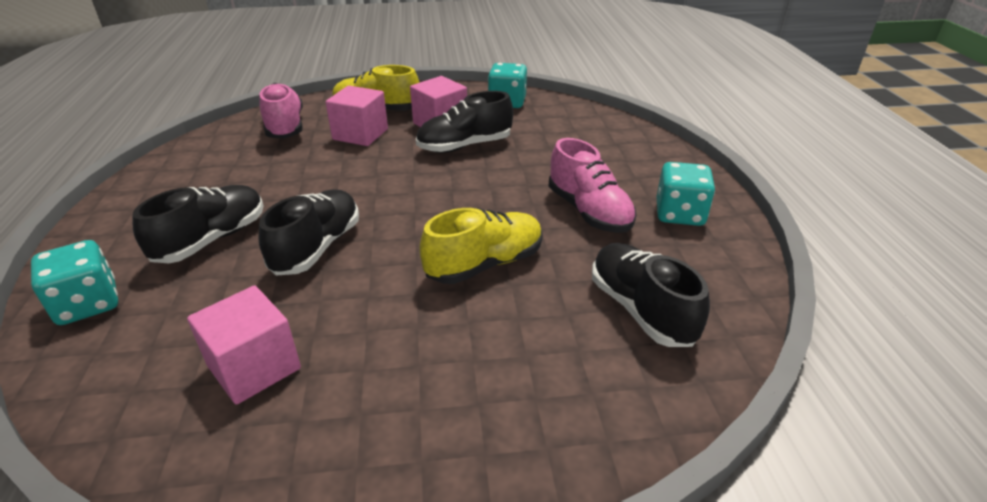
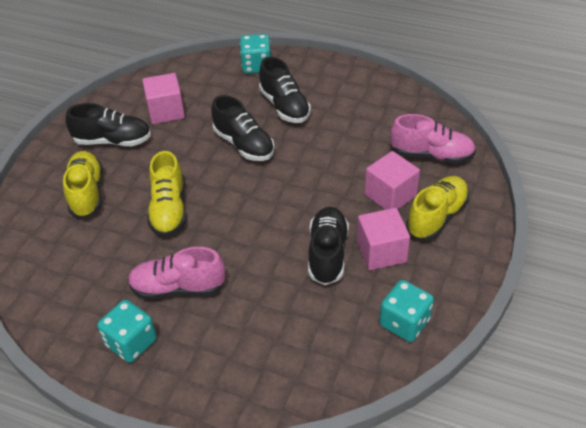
camera: 120 degrees right, 10 degrees up
(516, 366) = (87, 193): none -> yellow shoe
(641, 309) = (73, 261): black shoe -> black shoe (113, 141)

